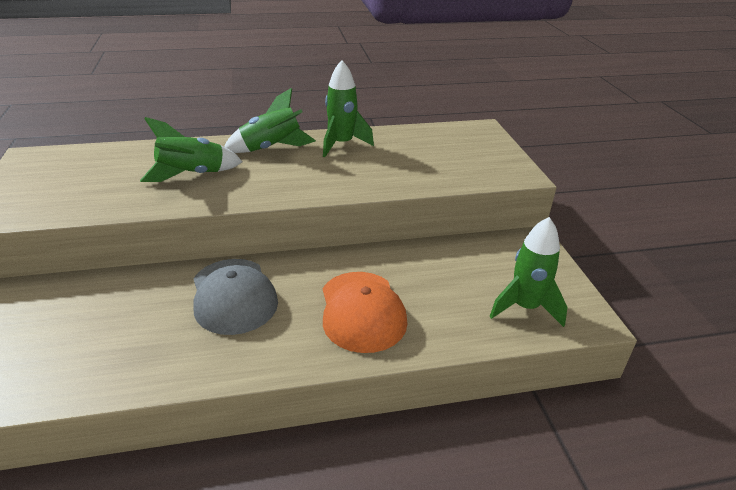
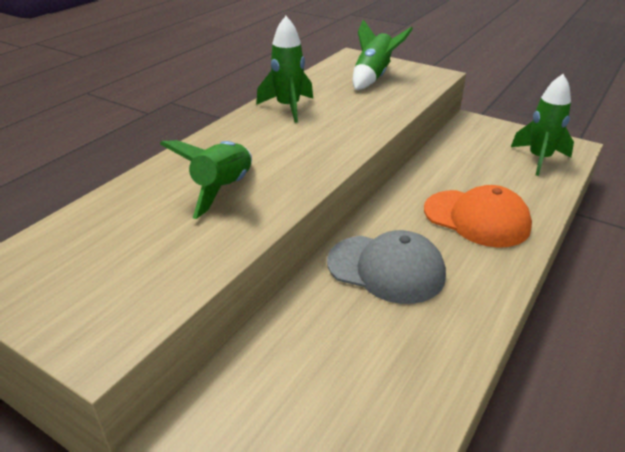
camera: 45 degrees left, 0 degrees up
(271, 148) = (240, 136): green rocket -> green rocket (373, 77)

